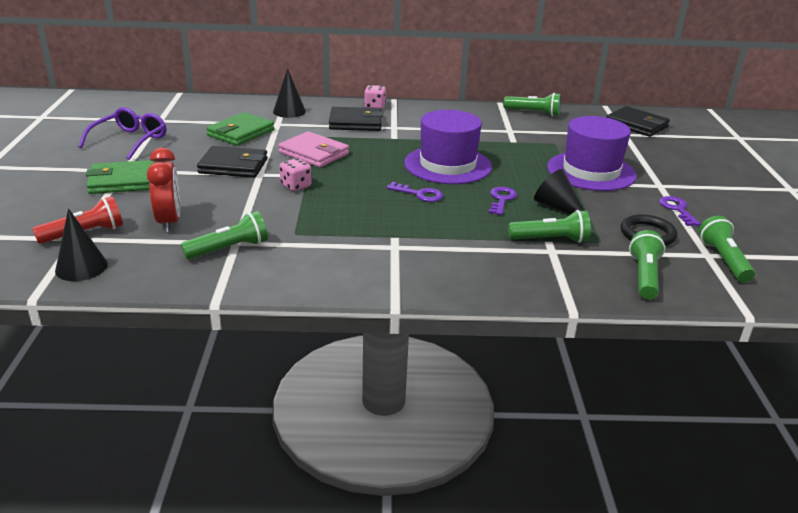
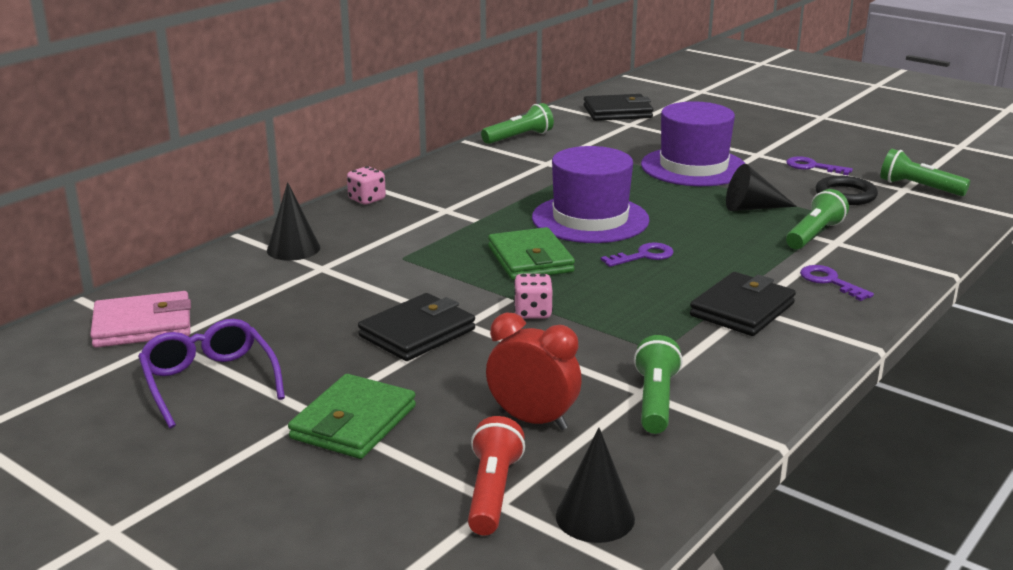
camera: 50 degrees left, 5 degrees down
(241, 133) = (314, 298): green wallet -> green wallet (530, 259)
(314, 153) = (453, 275): pink wallet -> pink wallet (143, 325)
(356, 123) = (398, 224): black wallet -> black wallet (742, 309)
(501, 199) = (705, 224): purple key -> purple key (830, 281)
(644, 276) = (919, 225): green flashlight -> none

